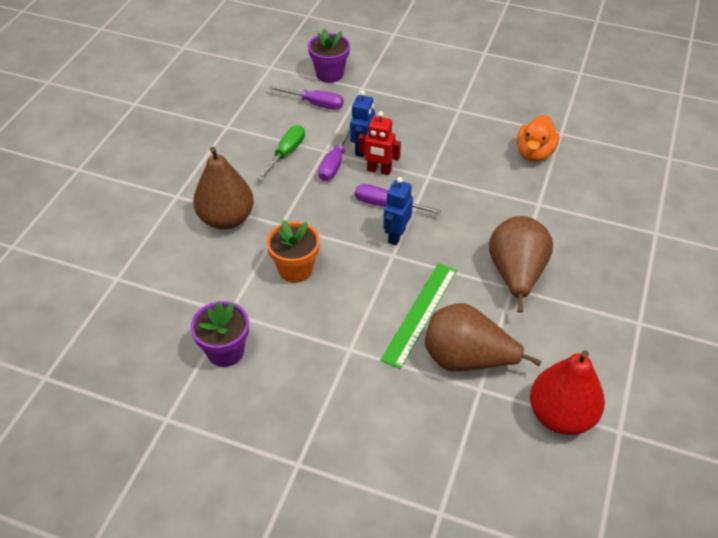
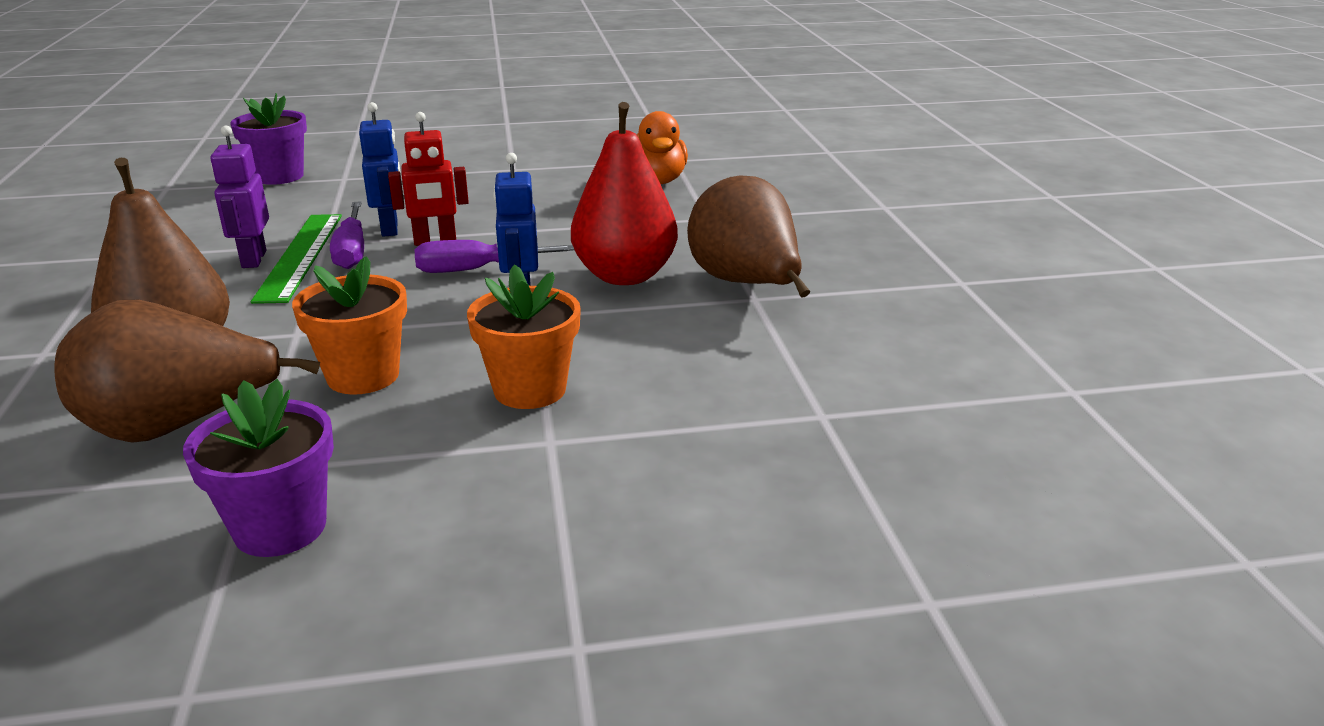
camera: 30 degrees left, 20 degrees down
(286, 153) = (253, 259): green screwdriver -> purple robot
(315, 104) = (273, 205): purple screwdriver -> none
(360, 311) = (530, 390): none -> orange flower pot
(420, 314) = (638, 363): green ruler -> green ruler (300, 256)
(467, 359) = (766, 390): brown pear -> brown pear (180, 426)
(560, 415) = (974, 403): red pear -> red pear (624, 276)

